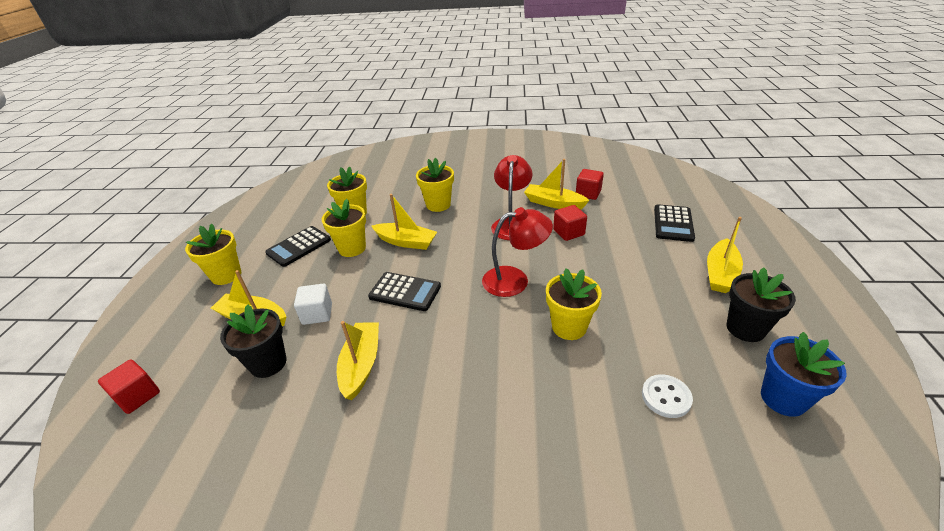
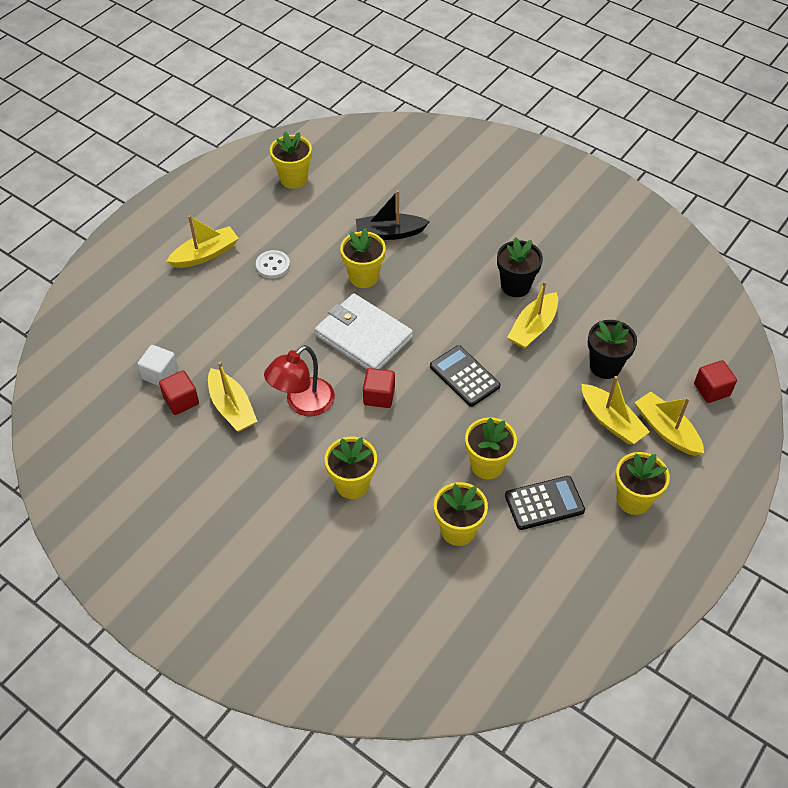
camera: 150 degrees left, 15 degrees up
(317, 314) = (552, 394): white cube -> white cube (160, 374)
(406, 242) = (426, 441): yellow boat -> yellow boat (666, 430)
(515, 280) = (363, 336): red lamp -> white wallet
(568, 232) = (264, 360): red cube -> red cube (379, 396)
(597, 390) = (389, 233): none -> black boat
(666, 397) = (355, 210): white button -> white button (273, 265)
(673, 223) = (164, 315): black calculator -> none
(745, 328) = (253, 216): black flower pot -> black flower pot (515, 286)
(783, 398) = (293, 179): blue flower pot -> yellow flower pot

